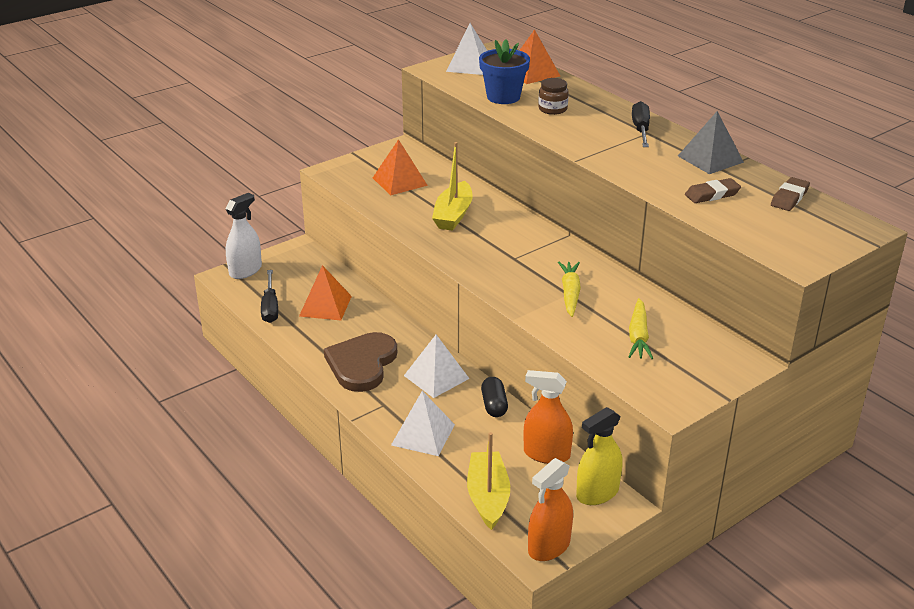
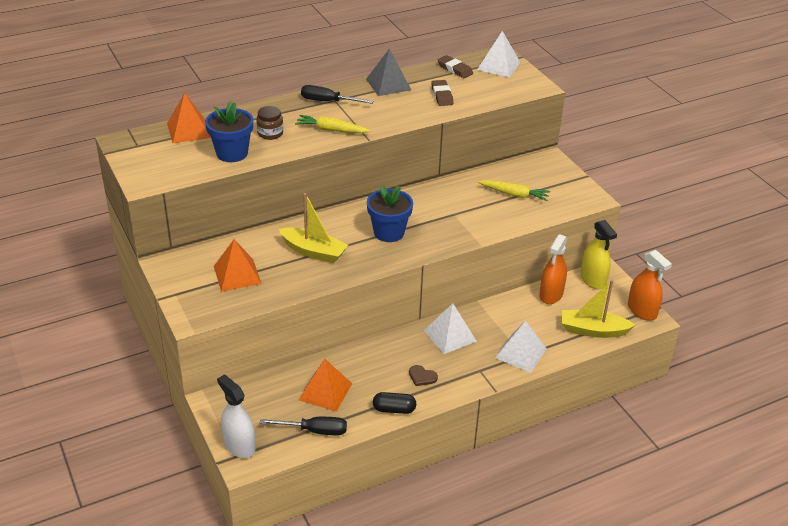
camera: 80 degrees left, 5 degrees up
(362, 364) = (422, 377): brown heart -> brown heart, size x0.41
(469, 65) = (149, 161): white pyramid -> white pyramid (498, 66)
(494, 405) = (492, 310): black capsule -> black capsule (394, 409)
(508, 254) = (389, 232): none -> blue flower pot
(570, 293) = (453, 213): yellow carrot -> yellow carrot (331, 130)

